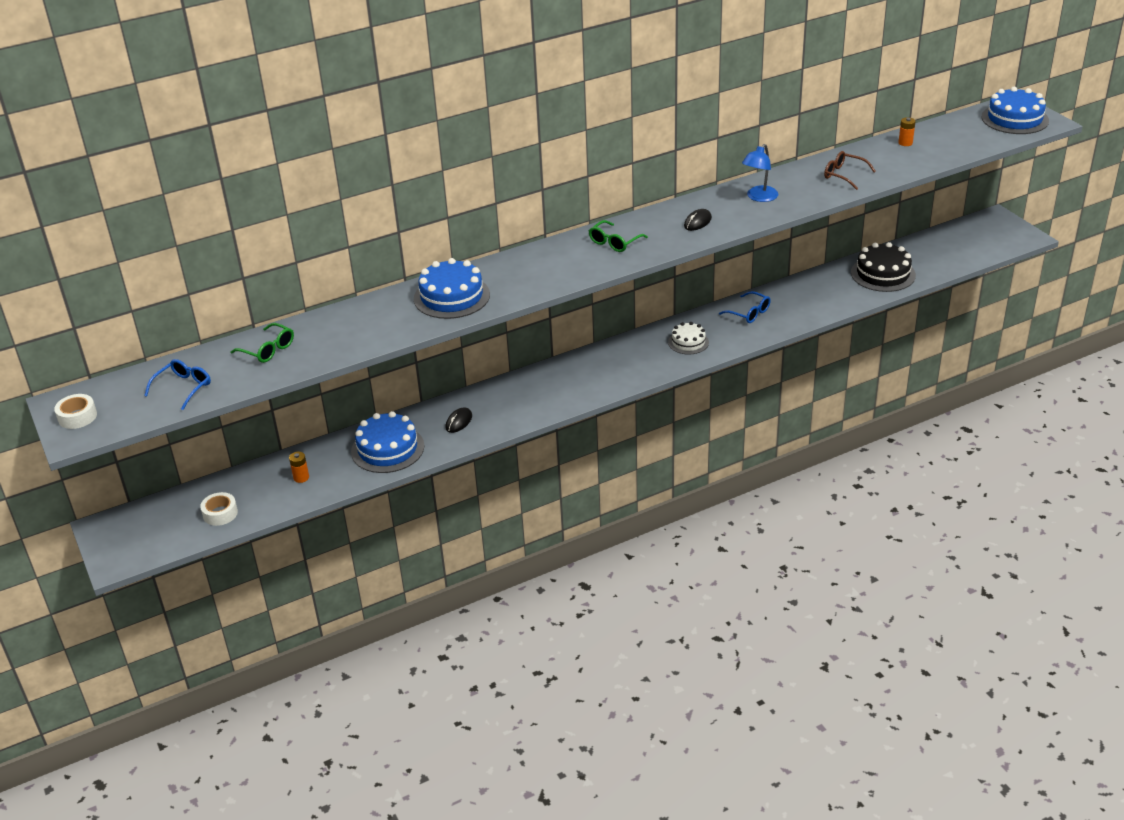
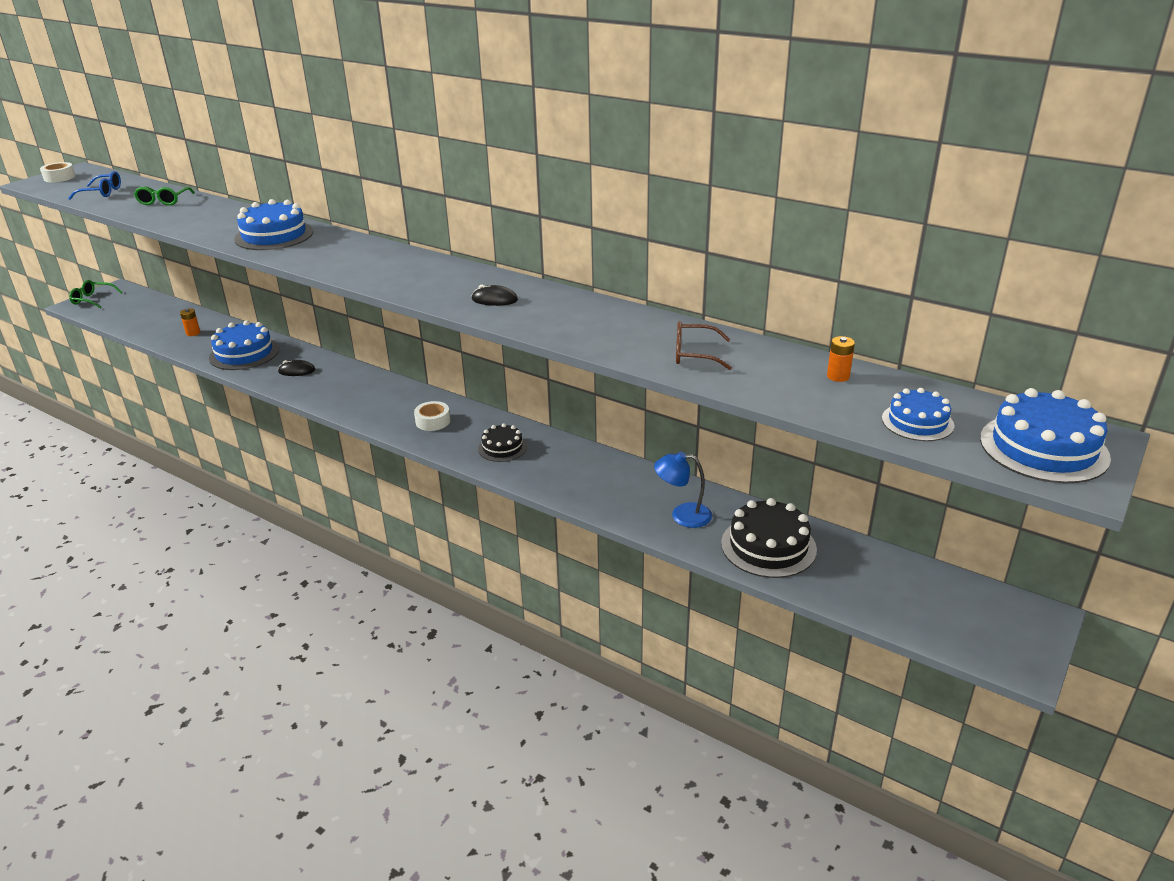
camera: 60 degrees right, 5 degrees down
(220, 513) = (139, 319): white tape -> white tape (433, 421)
(614, 242) = (419, 272): green glasses -> green glasses (93, 299)
(688, 342) = (502, 448): white cake -> black cake
(749, 313) = (590, 470): blue glasses -> none
(759, 197) = (582, 318): blue lamp -> blue lamp (682, 515)
(843, 175) = (694, 354): brown glasses -> brown glasses turned 90 degrees counterclockwise
(969, 139) = (917, 422): none -> blue cake

